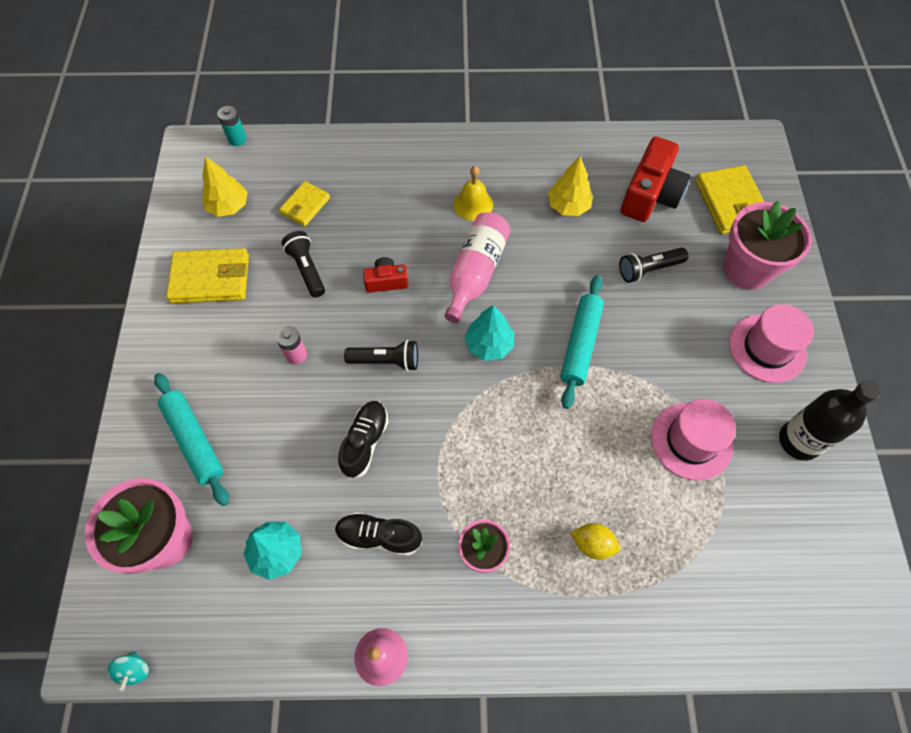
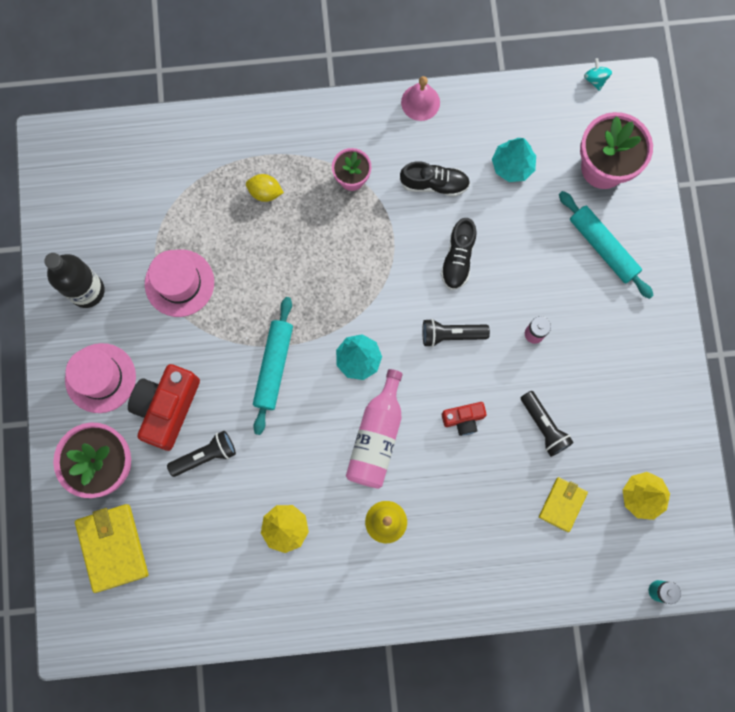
camera: 175 degrees right, 15 degrees up
(210, 278) = (635, 407): yellow wallet -> none
(650, 195) = (197, 551): red camera -> red camera (167, 408)

